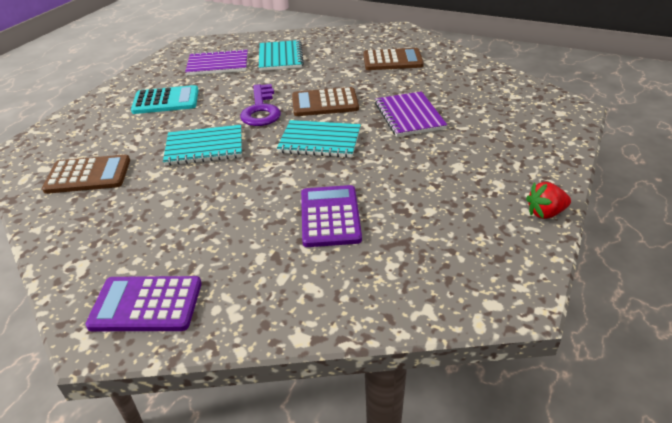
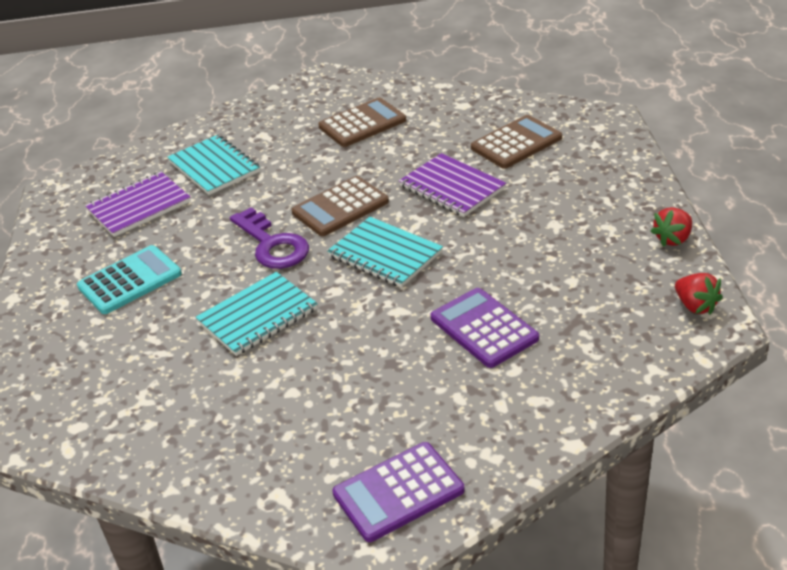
camera: 30 degrees left, 0 degrees up
(88, 175) = (151, 408): brown calculator -> brown calculator (516, 143)
(320, 141) = (385, 254): turquoise notebook -> turquoise notebook turned 60 degrees clockwise
(515, 275) = (695, 306): none -> red strawberry

